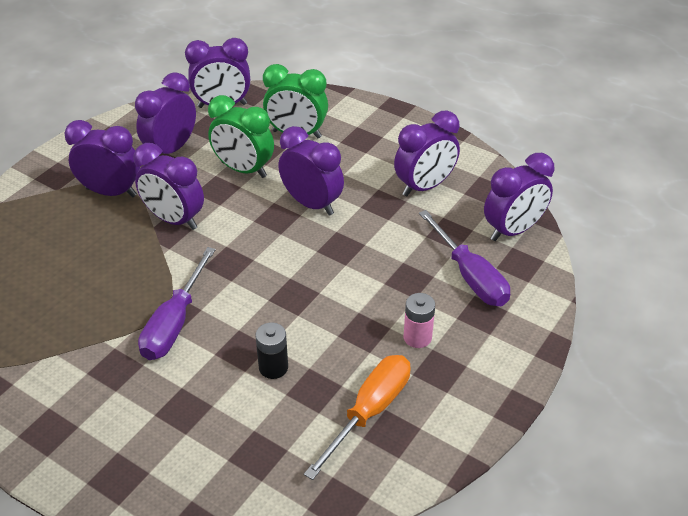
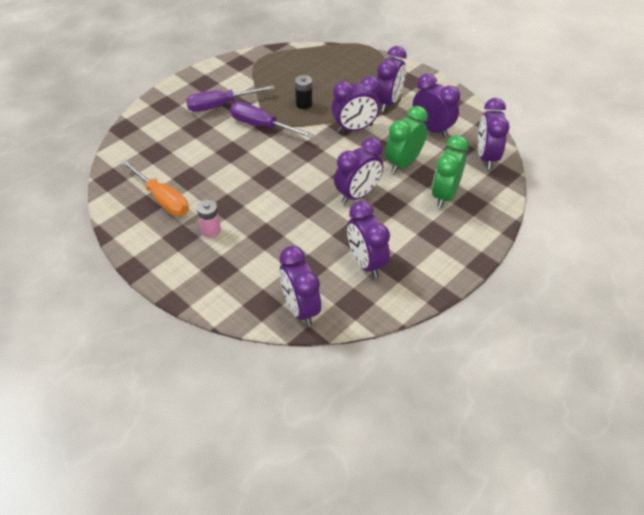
camera: 100 degrees right, 5 degrees up
(174, 220) = (354, 128): purple clock -> purple clock turned 150 degrees counterclockwise
(273, 367) = (212, 163): black battery -> black battery (304, 104)
(470, 276) = (258, 270): purple screwdriver -> purple screwdriver (220, 105)

